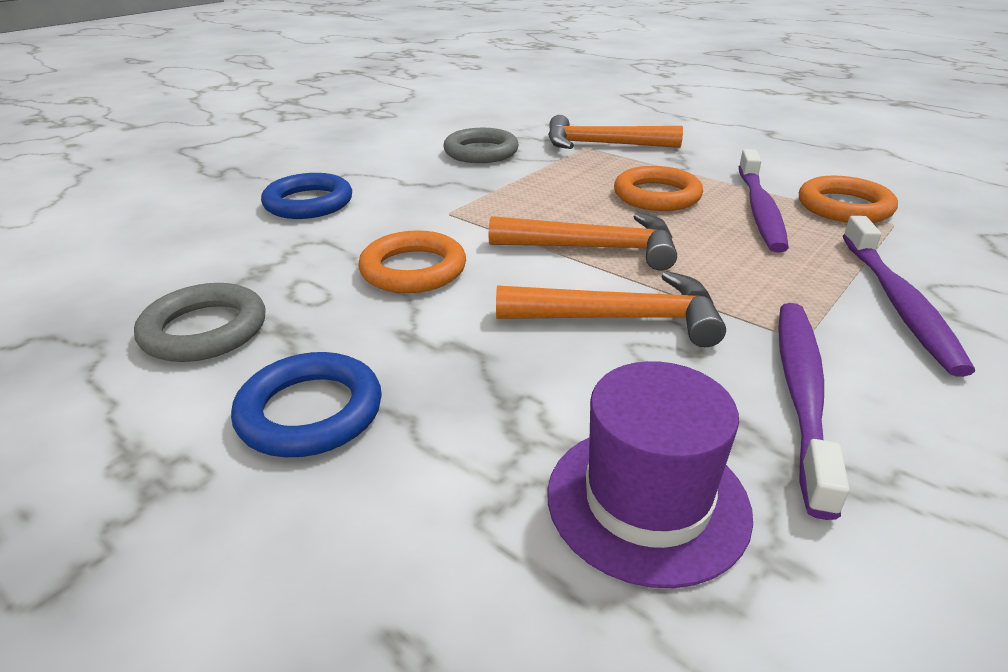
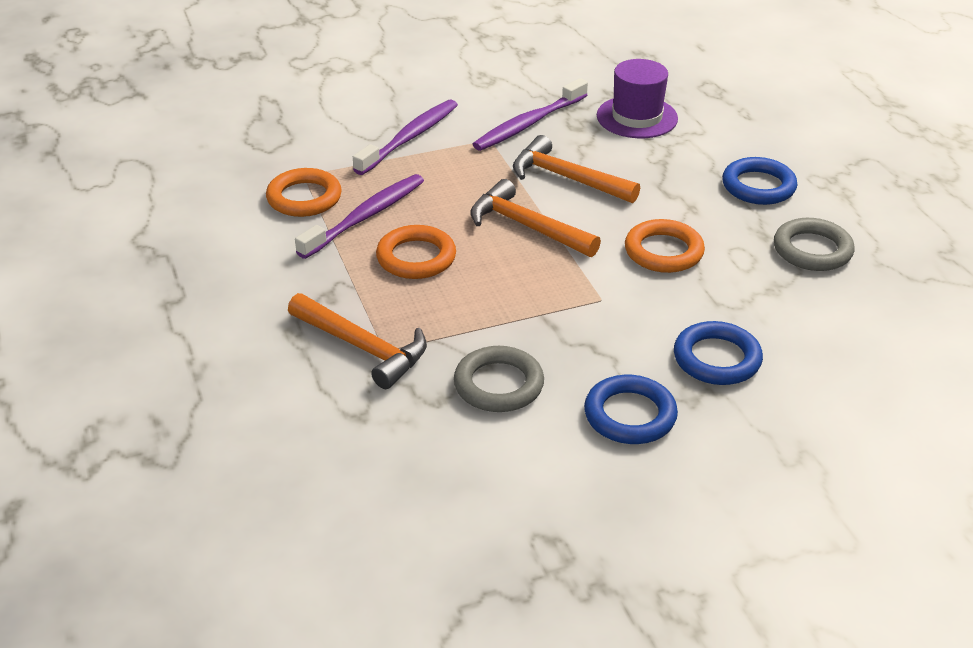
camera: 150 degrees left, 5 degrees up
(368, 161) = (630, 415): none -> blue ring

